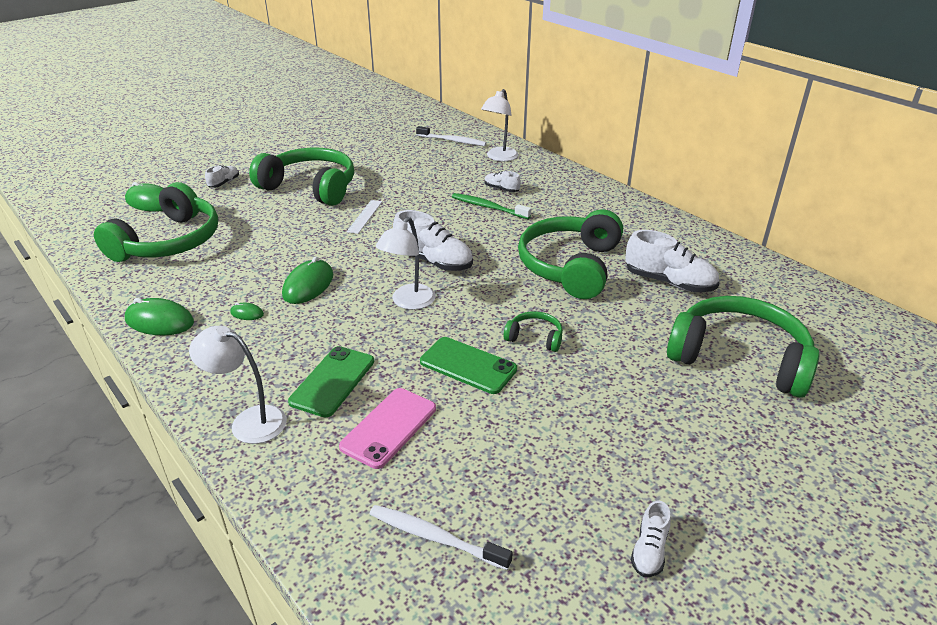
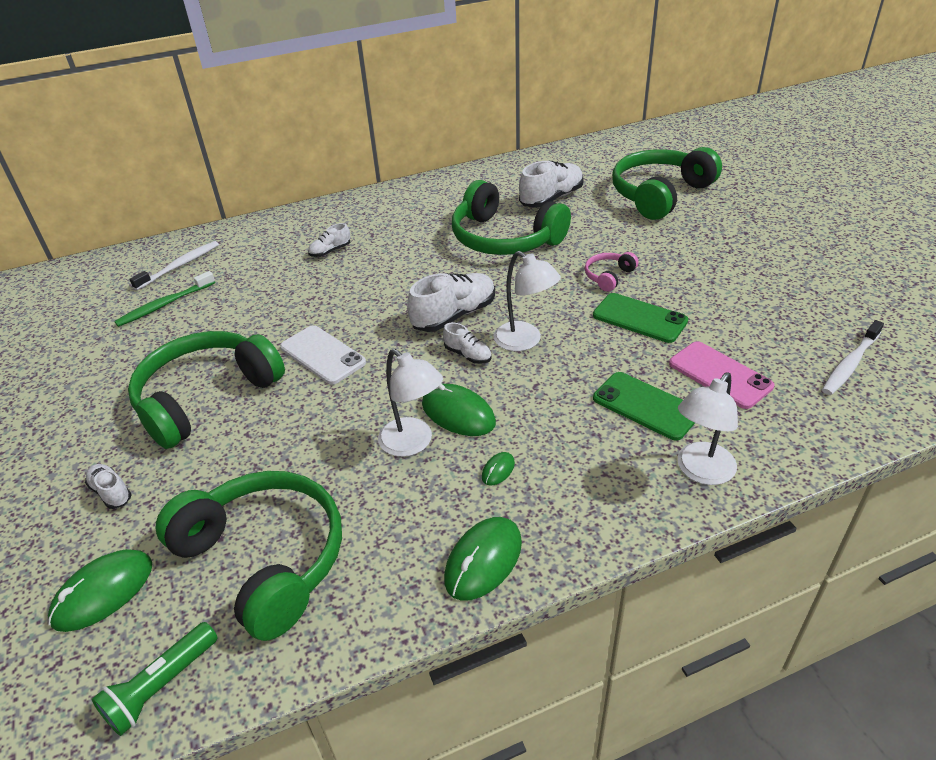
camera: 70 degrees left, 5 degrees up
(87, 234) = (161, 686): none -> green flashlight
(365, 216) = (323, 355): white ruler -> white phone
(468, 365) = (639, 318): green phone -> green phone turned 75 degrees clockwise
(488, 207) = (364, 265): green toothbrush -> green toothbrush (165, 305)
(499, 157) = (255, 241): white lamp -> white lamp (413, 443)
(535, 338) = (608, 276): green headphones -> pink headphones
(649, 550) = (853, 272): white shoe -> white shoe (468, 355)

